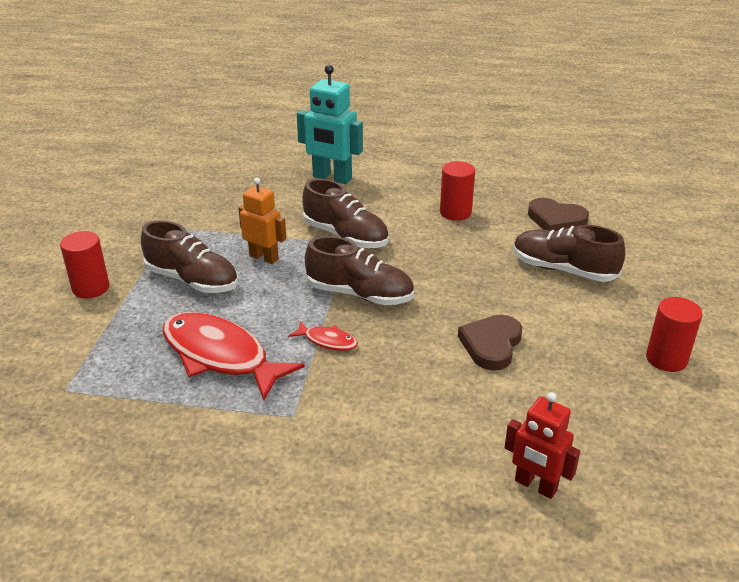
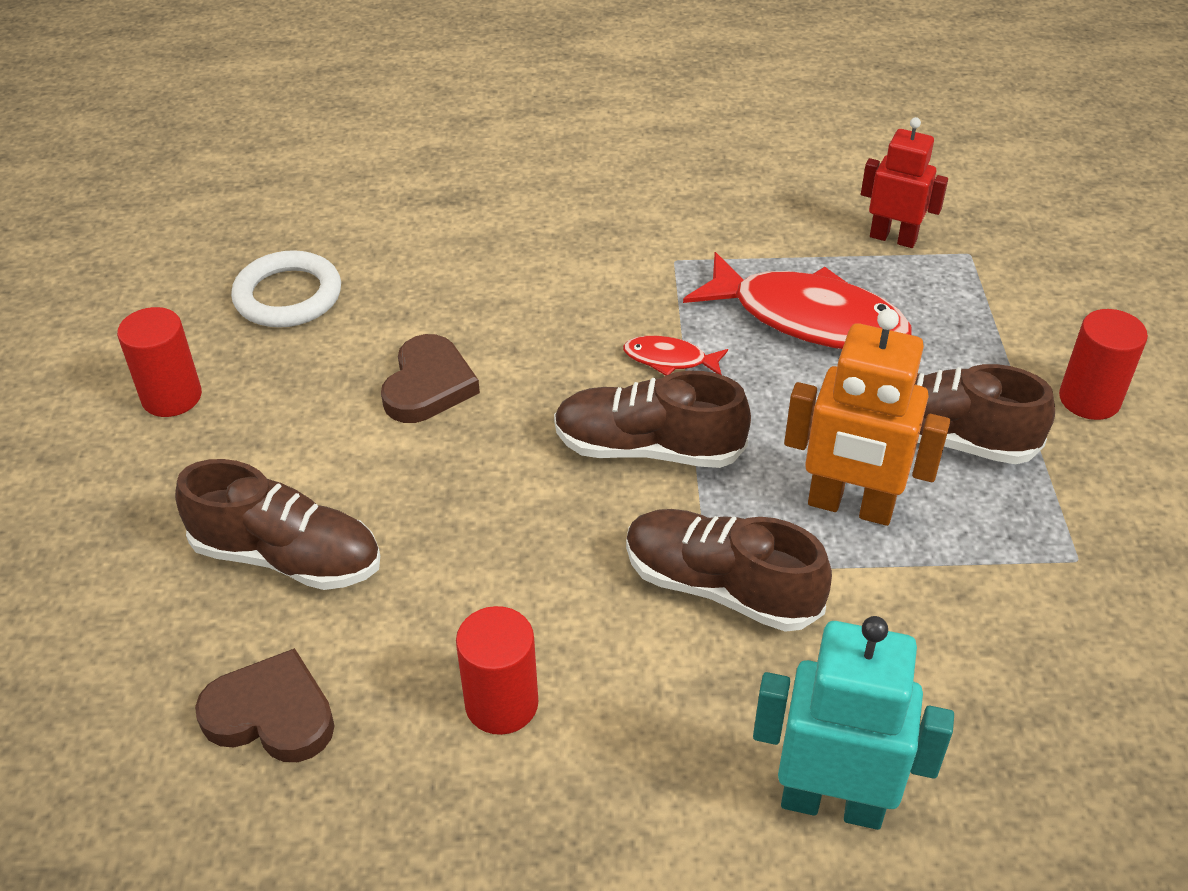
camera: 170 degrees right, 10 degrees up
(264, 257) = (850, 506): orange robot -> orange robot, size x1.50
(535, 486) = (385, 226): red robot -> red robot (893, 238)
(607, 426) = (288, 296): none -> white ring

